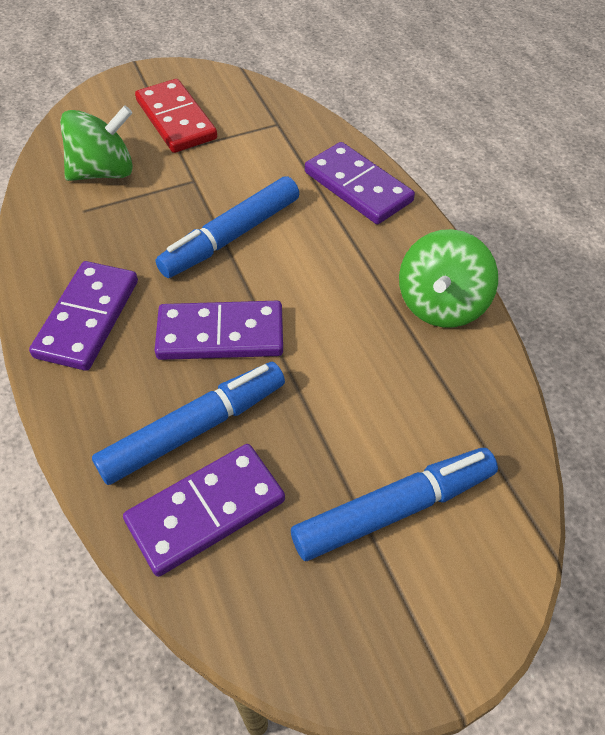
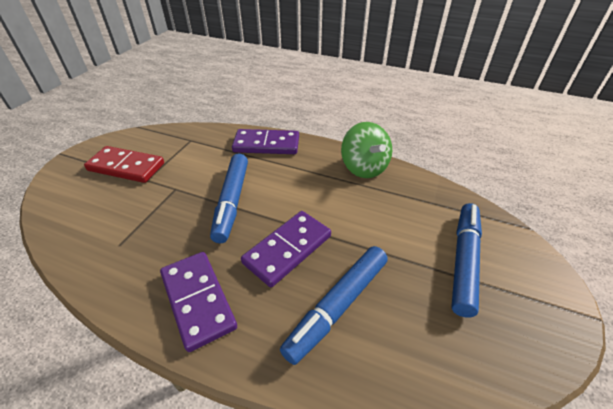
camera: 45 degrees left, 10 degrees down
(104, 172) = (108, 217): green spinning top -> none
(194, 429) = (337, 306): blue marker -> blue marker turned 150 degrees counterclockwise
(205, 511) = (398, 341): purple domino -> none

